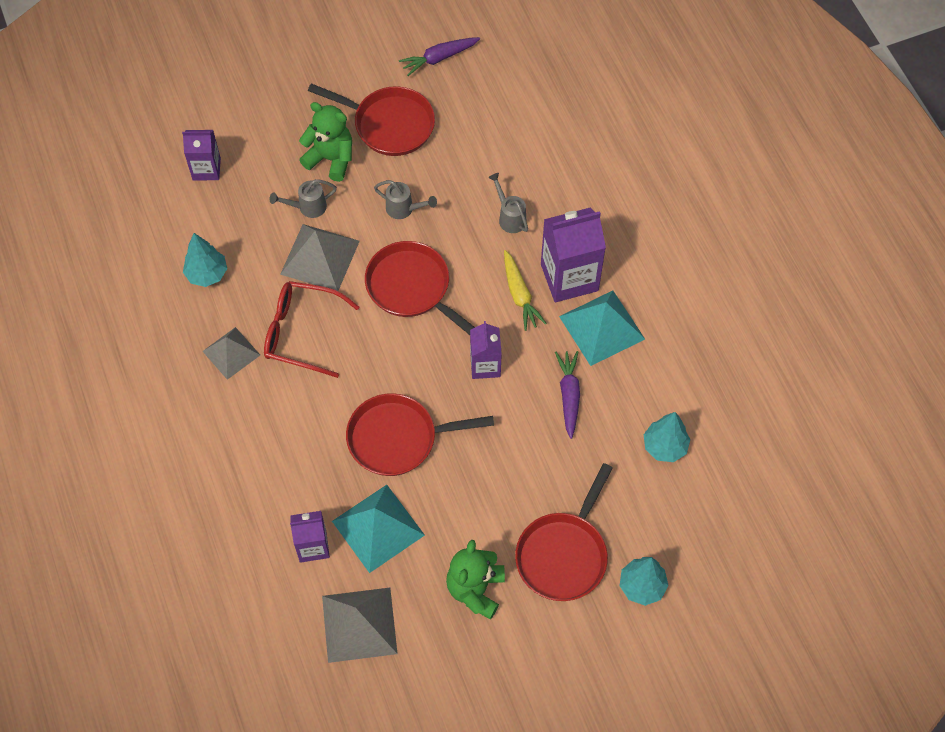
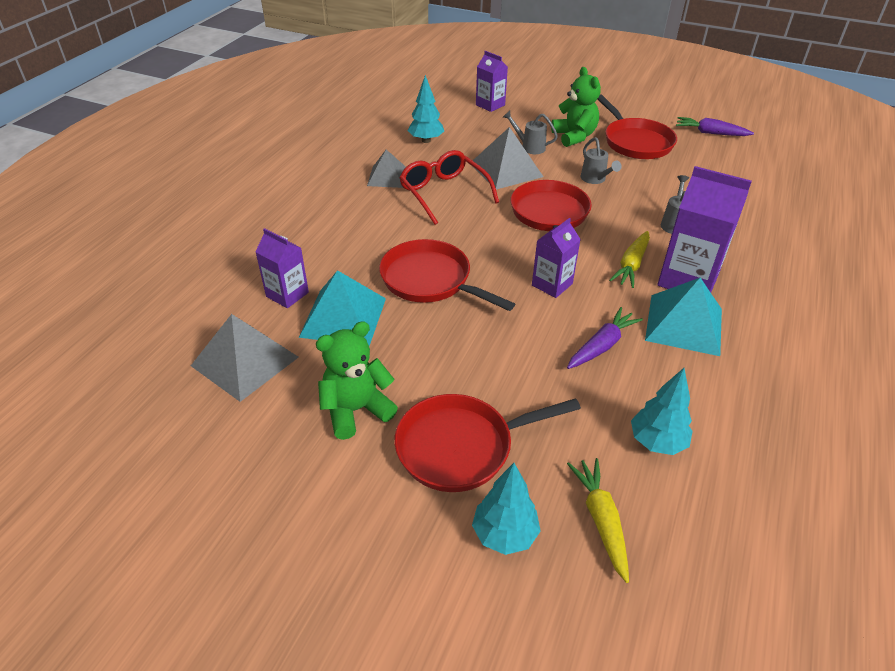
camera: 45 degrees right, 20 degrees down
(680, 529) = (601, 520): none -> yellow carrot

